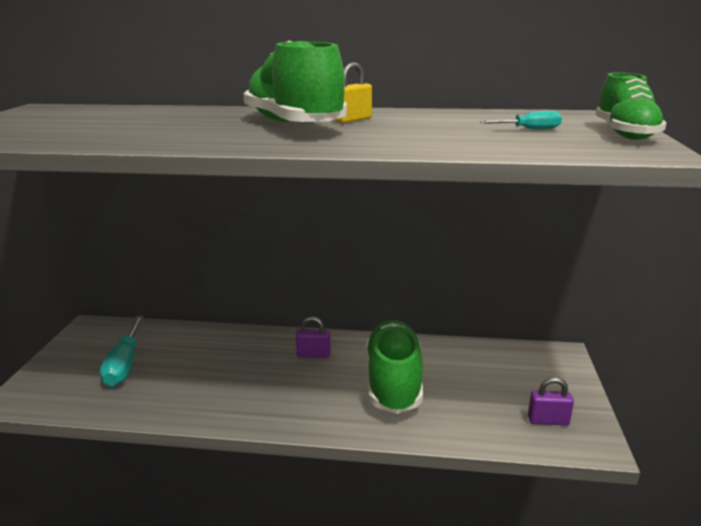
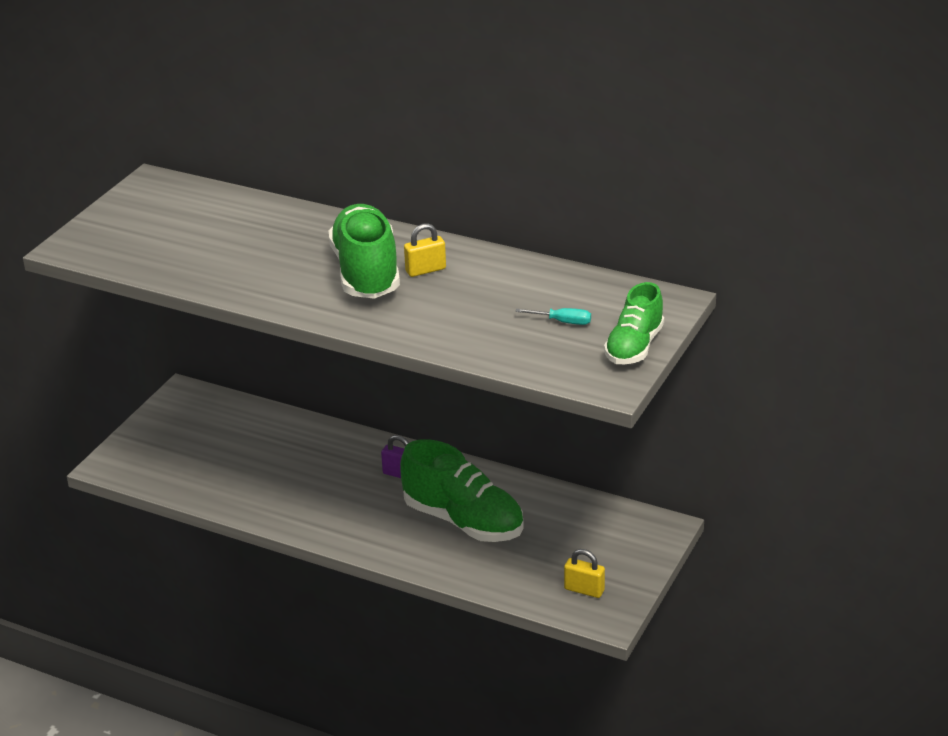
camera: 20 degrees right, 10 degrees up
(124, 364) = (211, 447): turquoise screwdriver -> none
(393, 382) = (463, 521): green shoe -> green shoe turned 105 degrees clockwise
(548, 420) = (584, 590): purple padlock -> yellow padlock

